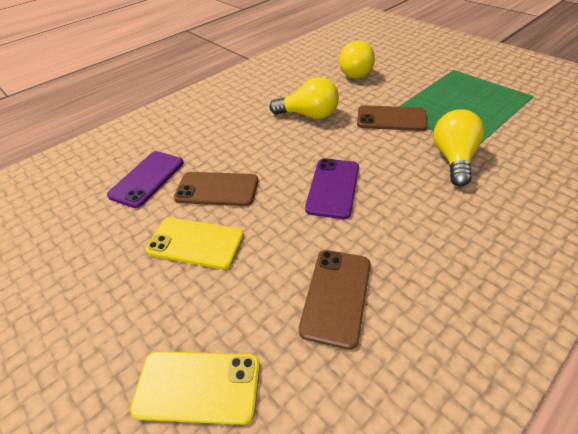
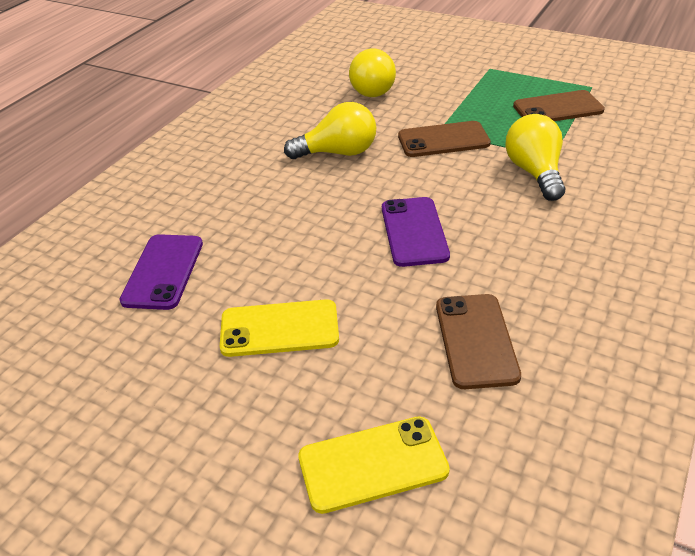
camera: 20 degrees left, 5 degrees down
(217, 189) = (269, 264): brown phone -> brown phone (558, 108)

